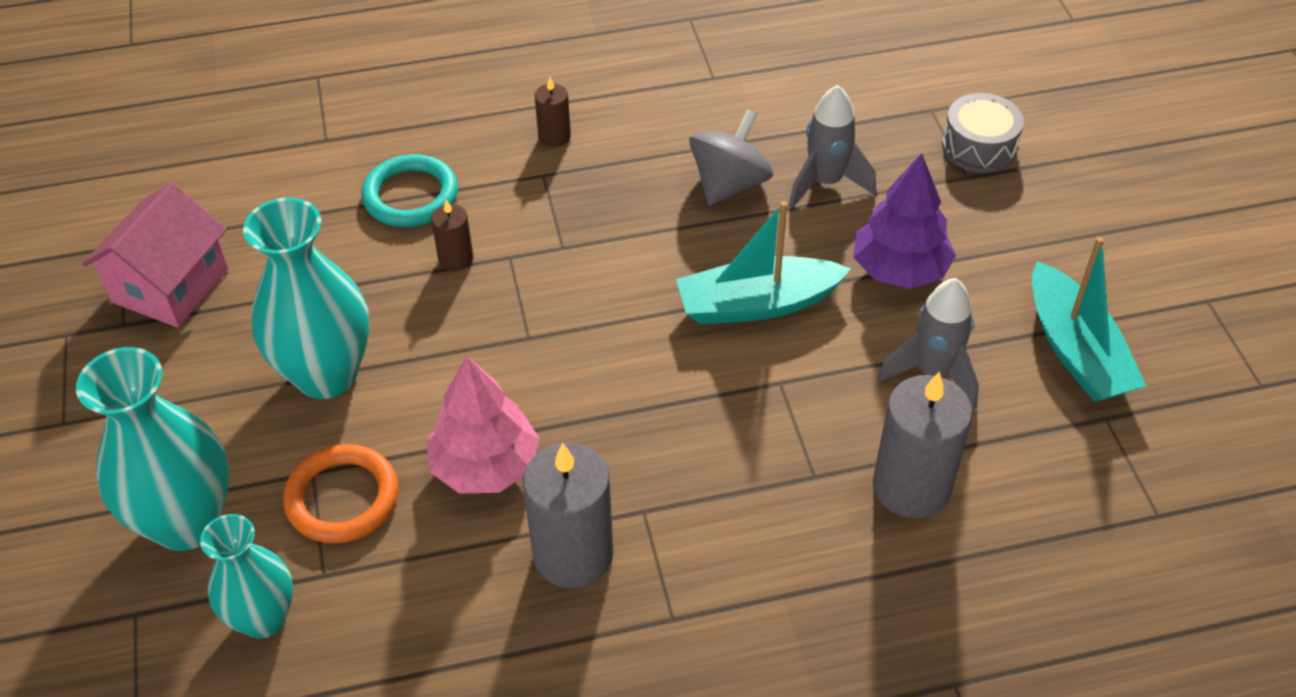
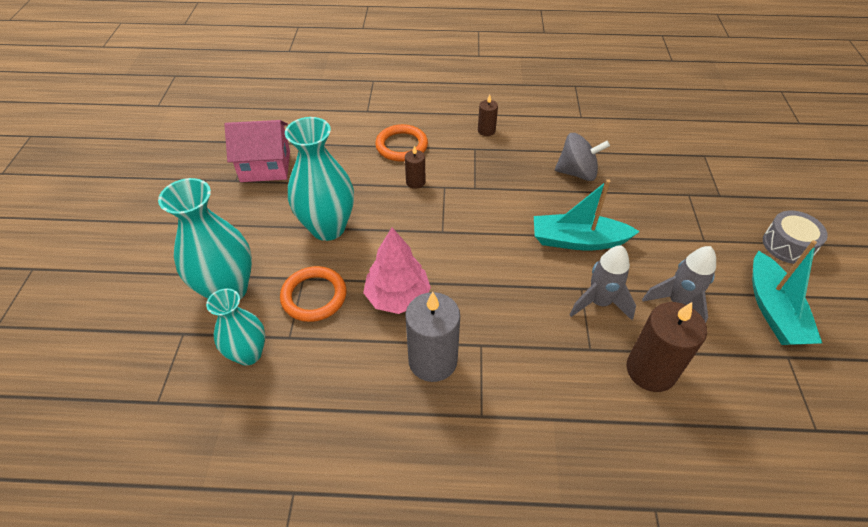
camera: 15 degrees right, 0 degrees up
(170, 286) = (265, 166): pink house -> pink house turned 45 degrees clockwise
(411, 196) = (401, 146): turquoise ring -> orange ring
(729, 184) = (577, 172): grey spinning top -> grey spinning top turned 45 degrees clockwise
(825, 183) = (633, 182): grey rocket -> grey rocket (599, 303)
(899, 269) = (668, 239): purple tree -> none
(911, 487) = (651, 370): grey candle -> brown candle
(979, 147) = (730, 180): grey drum -> grey drum (788, 245)

